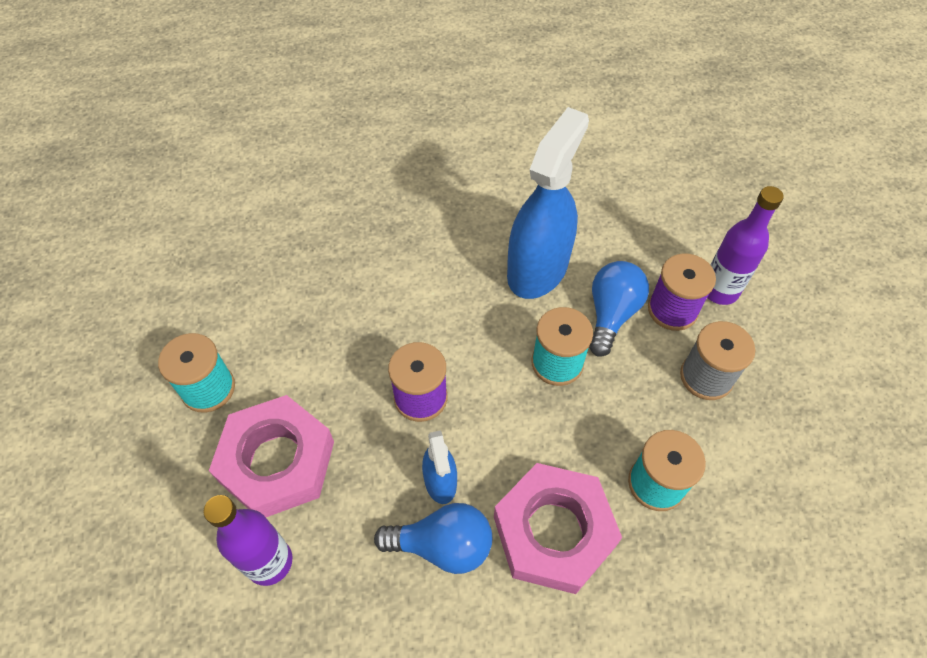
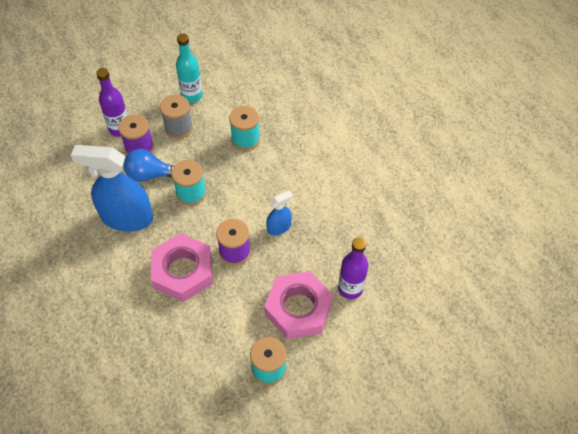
camera: 110 degrees left, 0 degrees up
(442, 545) = (310, 216): blue light bulb -> none
(554, 531) = (285, 174): pink nut -> pink nut (183, 271)
(785, 417) = (192, 95): none -> turquoise bottle

